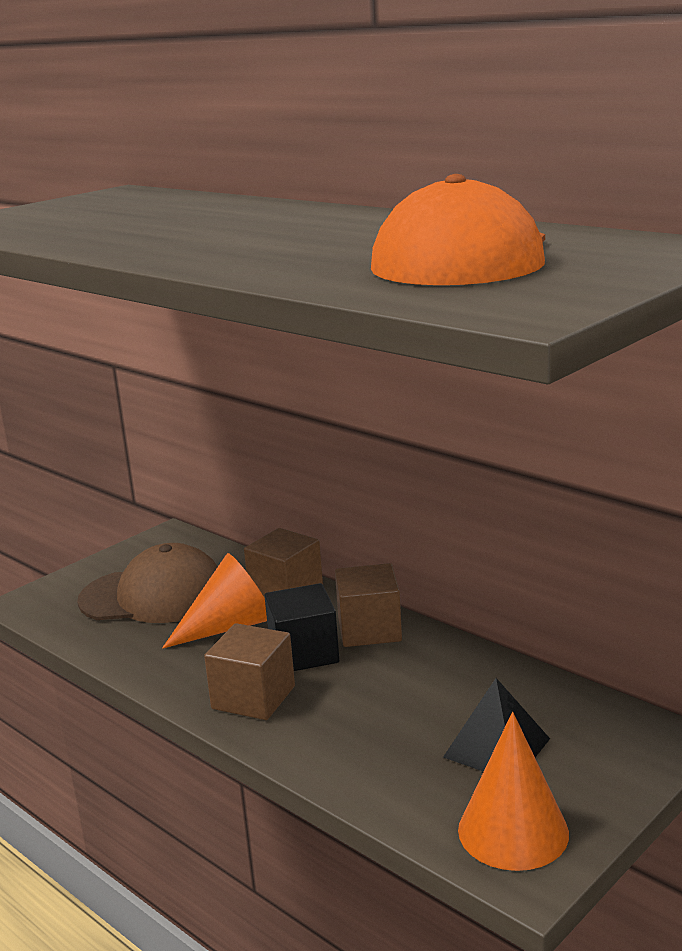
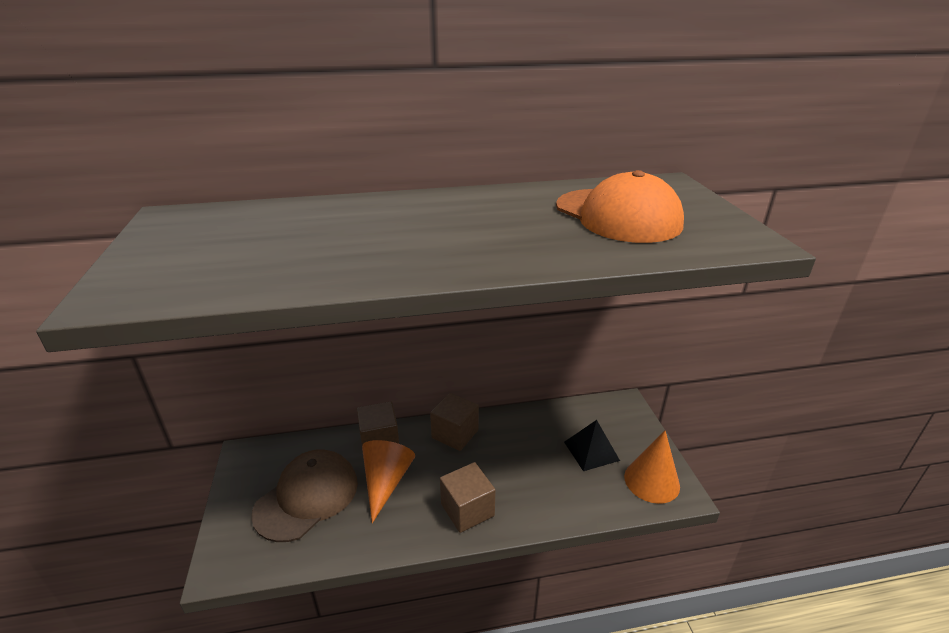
camera: 55 degrees left, 10 degrees up
(303, 653) = (448, 468): black cube -> none

